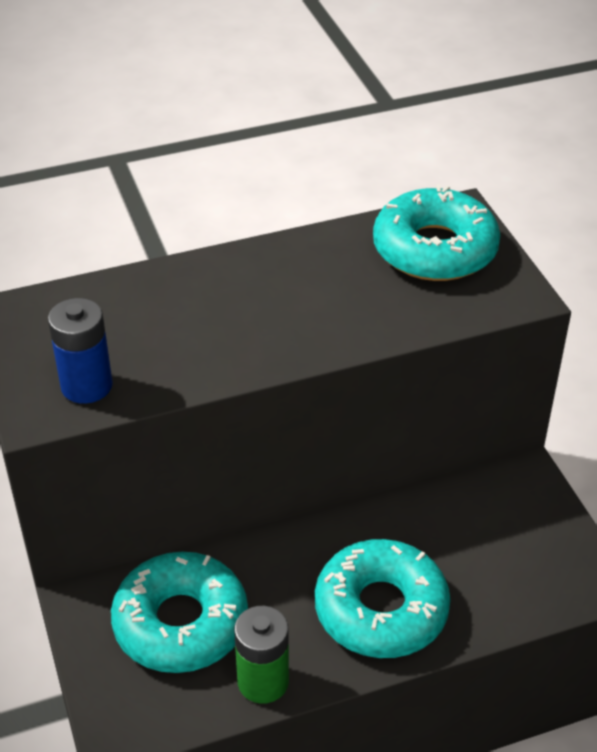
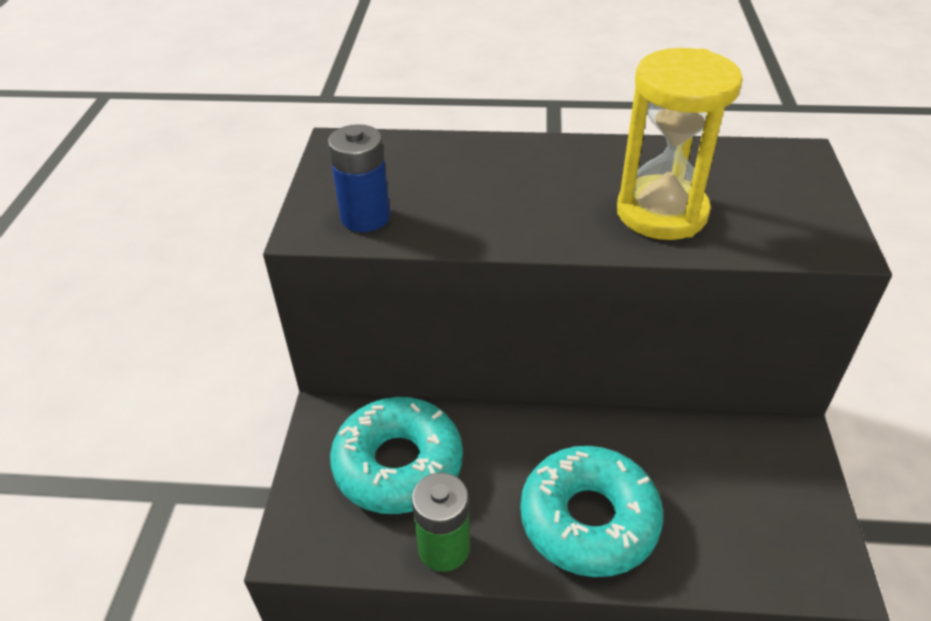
camera: 25 degrees right, 0 degrees up
(363, 304) = (661, 212): none -> yellow hourglass
(434, 249) = (759, 181): turquoise donut -> none

